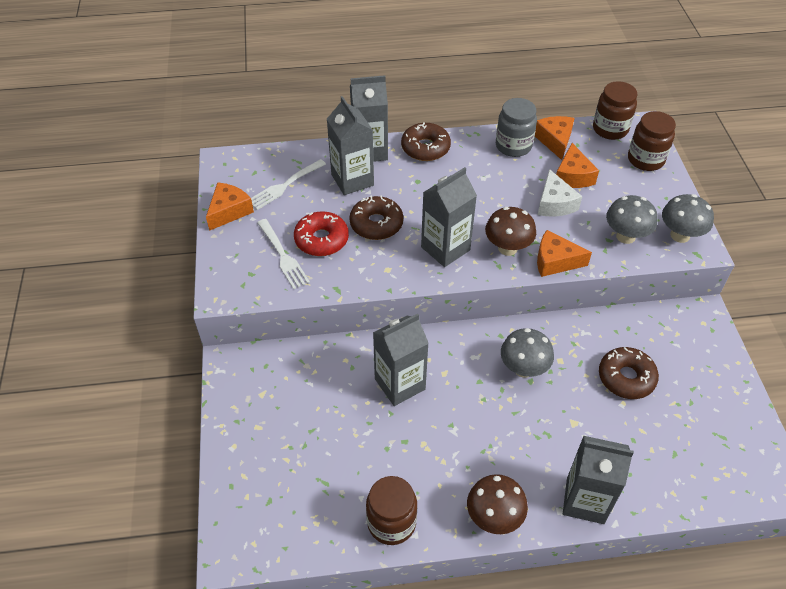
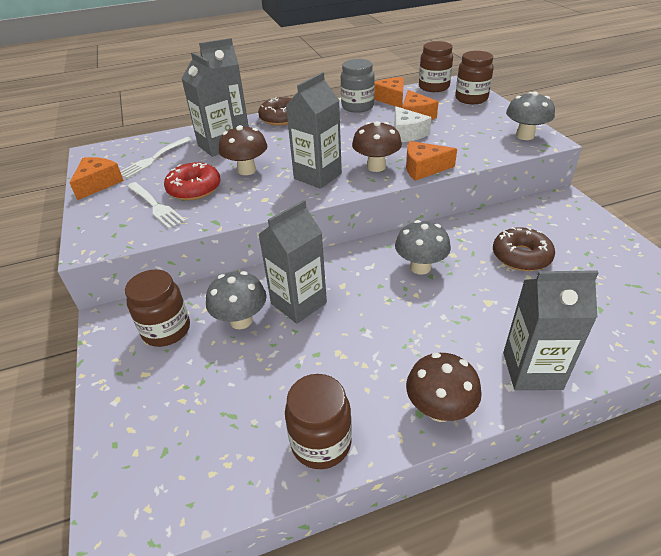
camera: 10 degrees left, 10 degrees down
(279, 386) = (166, 330): none -> brown jar
(376, 224) = (247, 170): brown donut -> brown mushroom
(625, 236) = (478, 143): grey mushroom -> grey mushroom (241, 320)

